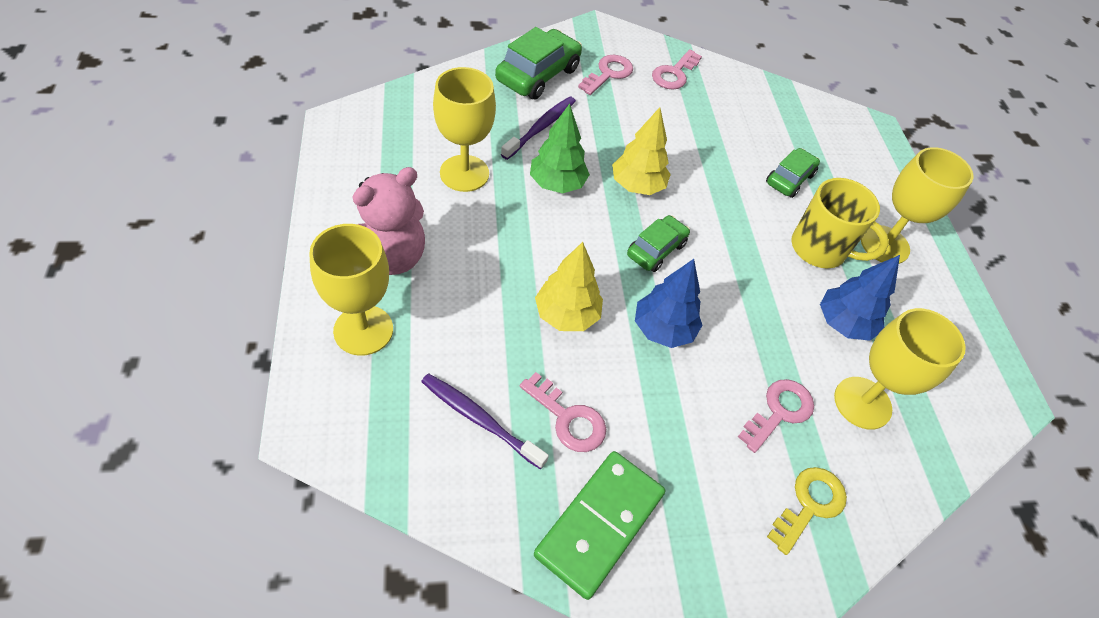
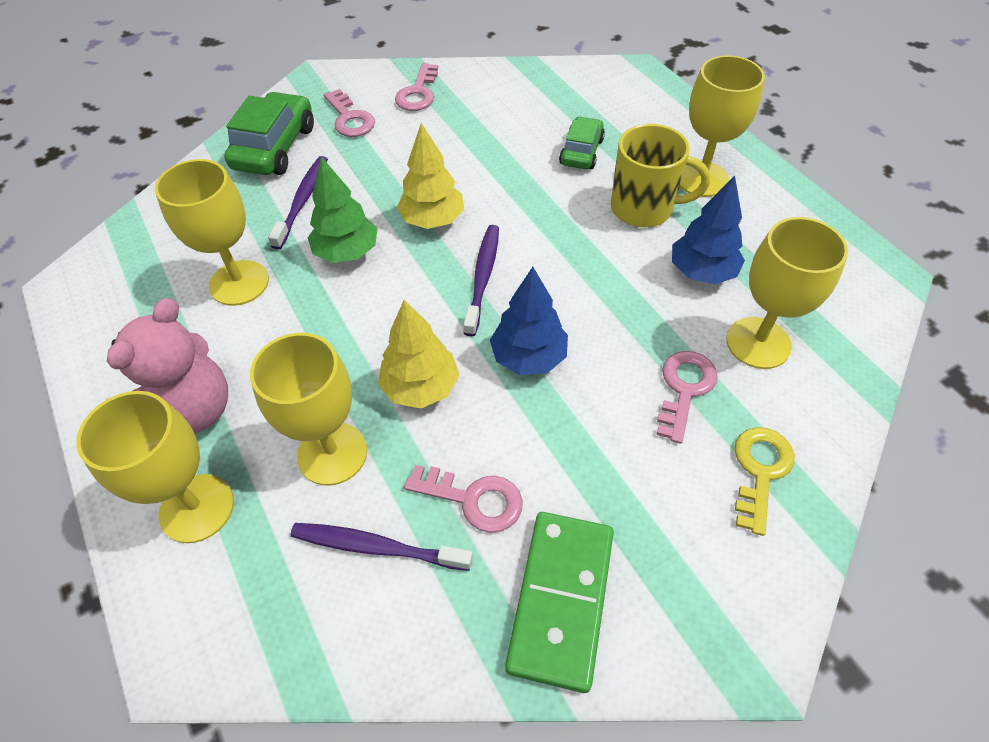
camera: 15 degrees left, 0 degrees up
(477, 335) = (332, 453): none -> yellow goblet
(608, 74) = (350, 118): pink key -> pink key turned 135 degrees clockwise
(656, 249) = (483, 277): green car -> purple toothbrush

